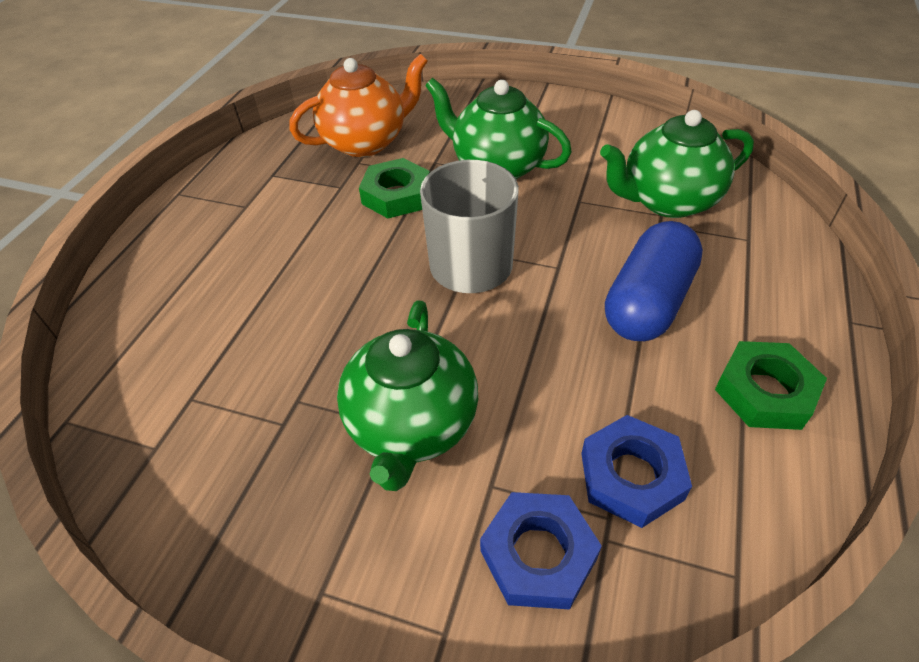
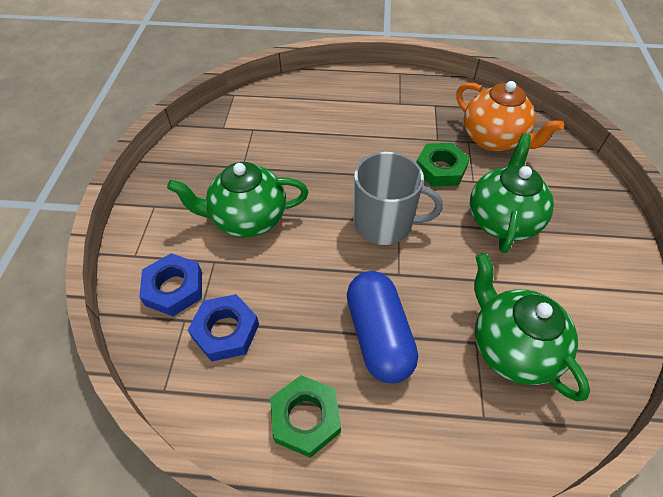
camera: 75 degrees right, 5 degrees up
(648, 302) = (378, 335): blue capsule -> blue capsule turned 60 degrees clockwise

